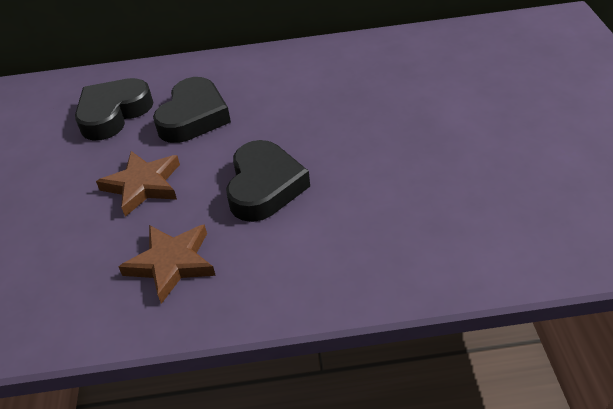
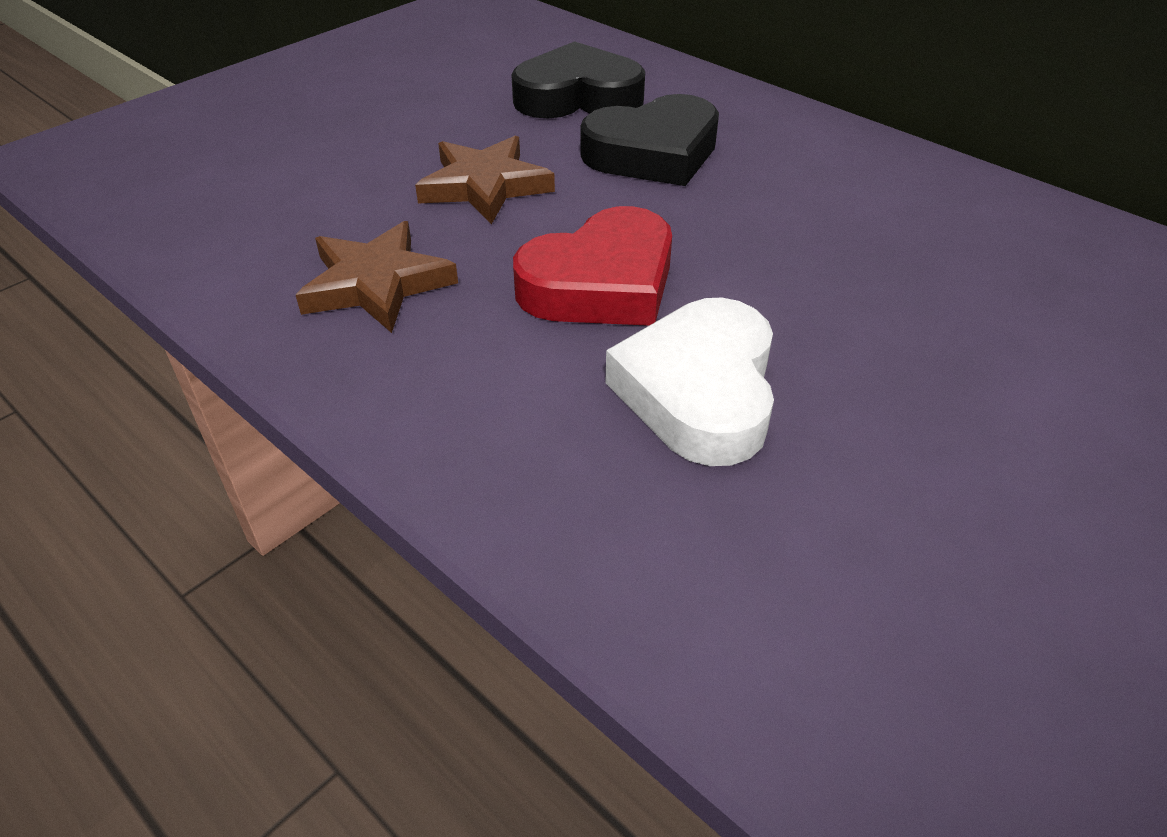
camera: 45 degrees right, 0 degrees up
(264, 187) = (601, 284): black heart -> red heart
(362, 196) = (699, 391): none -> white heart

